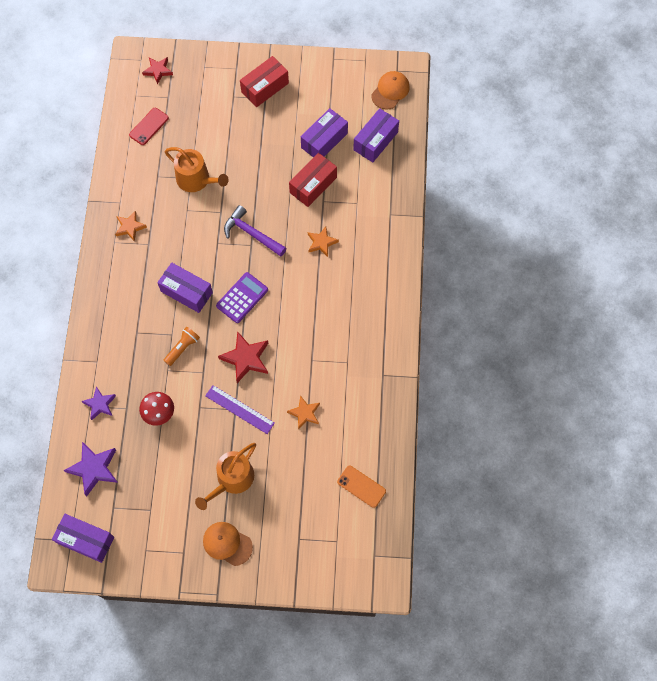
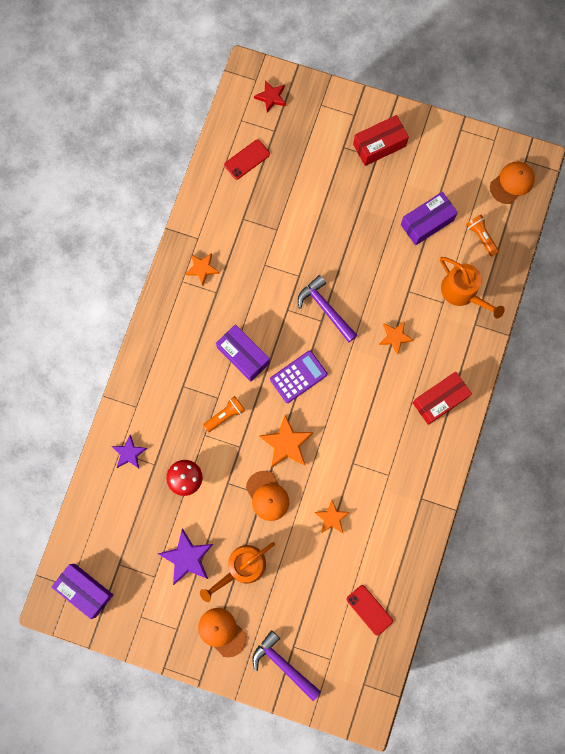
camera: 15 degrees right, 10 degrees up
(94, 469) = (109, 519): purple star -> purple star (187, 557)
(196, 180) = (282, 233): orange watering can -> orange watering can (462, 292)
(239, 409) = (267, 496): purple ruler -> orange cap
(246, 358) = (286, 443): red star -> orange star
(293, 558) = (283, 664): none -> purple hammer
(313, 185) = (402, 270): red box -> red box (439, 400)
(361, 486) = (369, 610): orange phone -> red phone
(375, 141) = (481, 237): purple box -> orange flashlight

